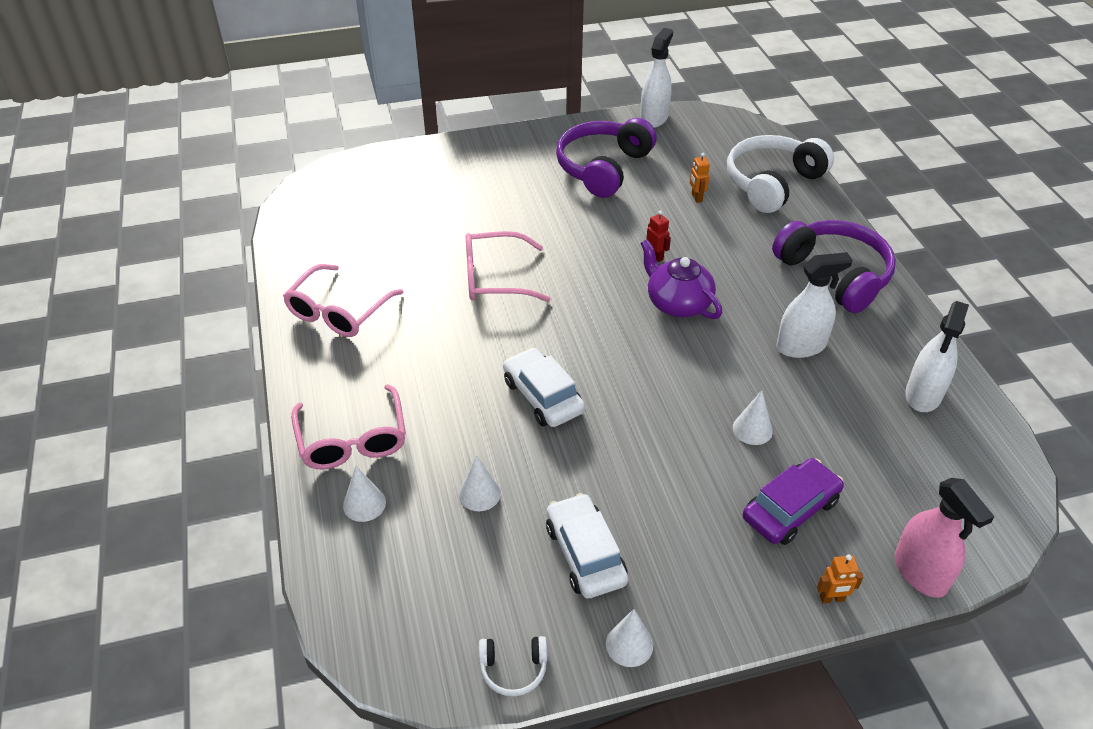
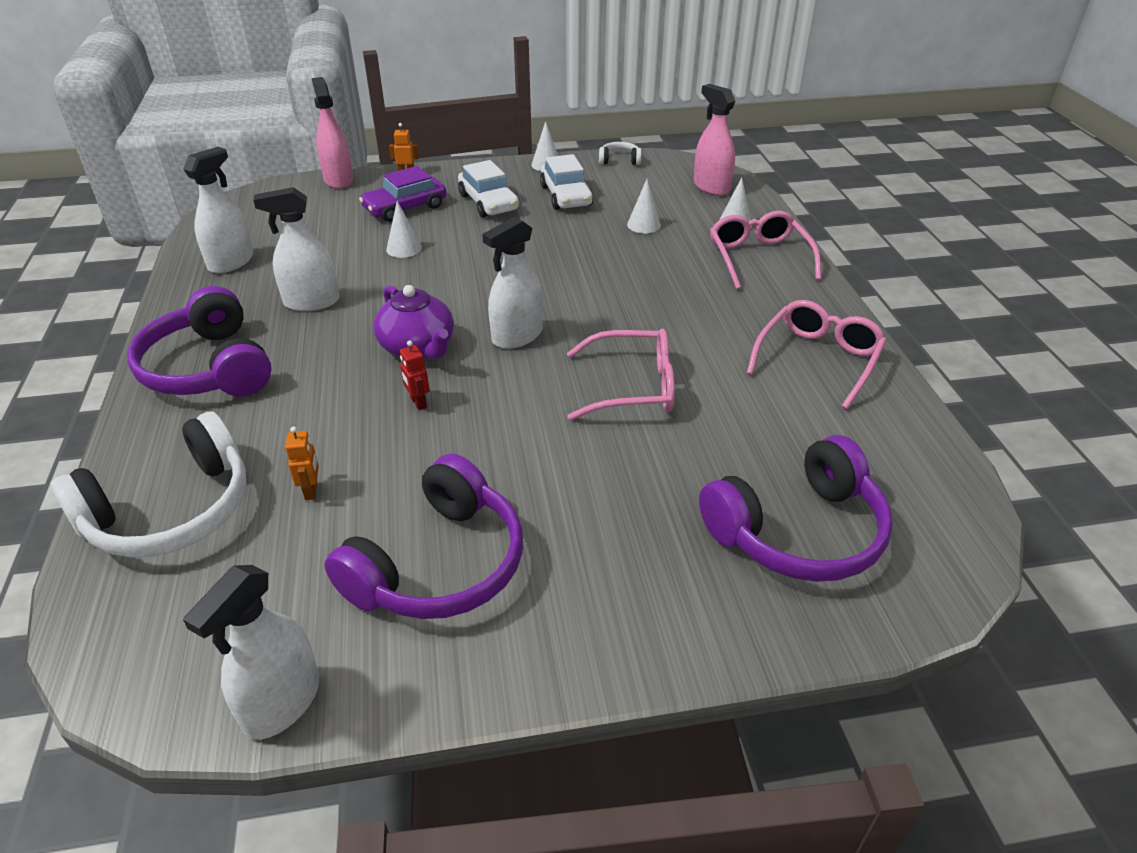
camera: 175 degrees left, 5 degrees down
(378, 593) = (711, 187): none -> pink spray bottle
(398, 193) = (798, 532): none -> purple headphones
(542, 396) = (586, 277): white car -> white car (488, 202)
(596, 320) = (517, 336): none -> white spray bottle

